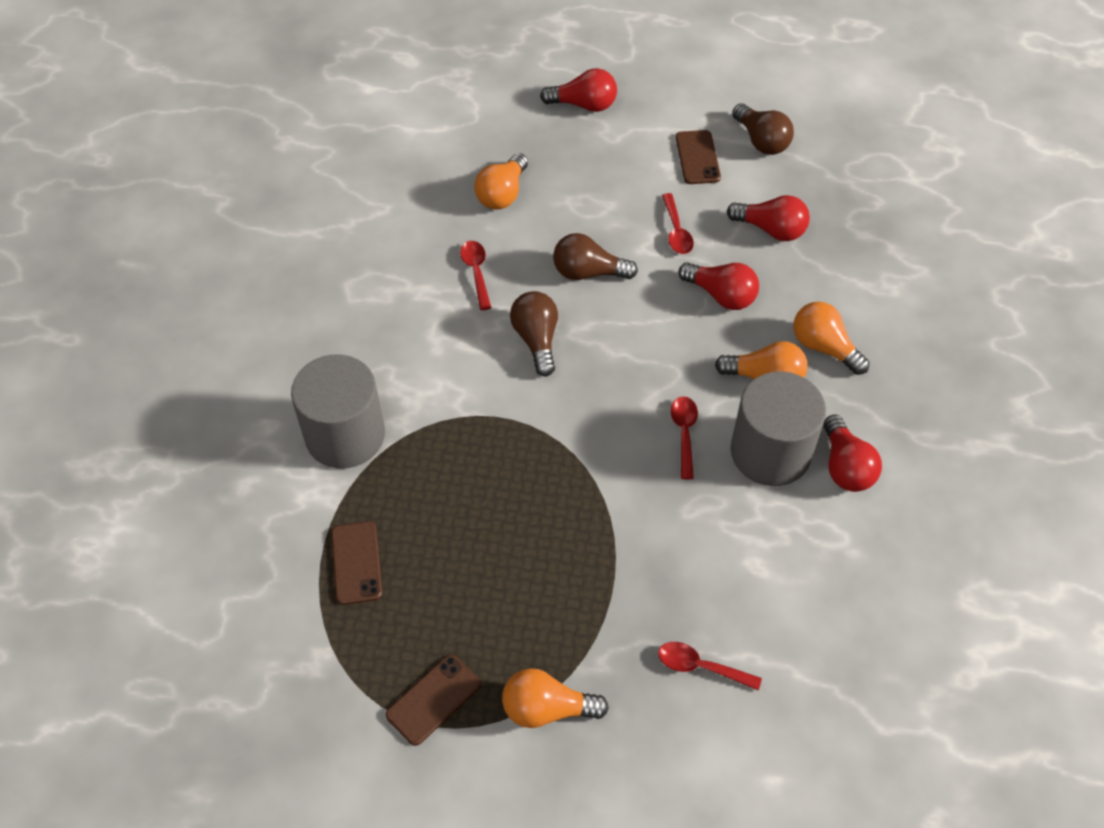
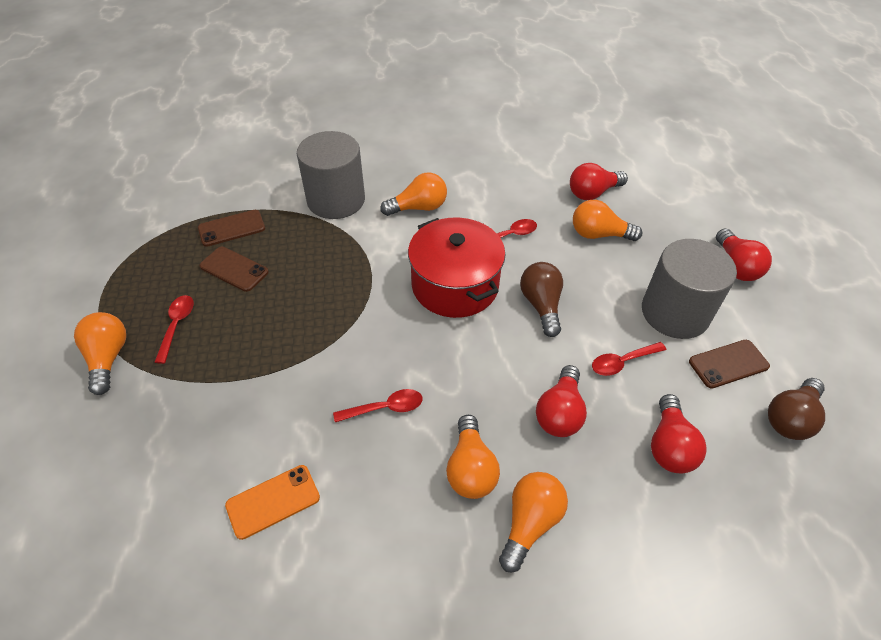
camera: 75 degrees right, 5 degrees down
(395, 348) = (418, 207): none -> orange light bulb
(433, 699) = (122, 290): brown phone -> brown phone (234, 269)
(536, 340) = (455, 285): brown light bulb -> red pot
(700, 667) = (139, 461): red spoon -> red spoon (177, 325)
(769, 543) = (273, 501): none -> orange phone
(770, 452) = (379, 487): grey cylinder -> grey cylinder (675, 312)
(845, 466) = (376, 566): red light bulb -> red light bulb (592, 193)

